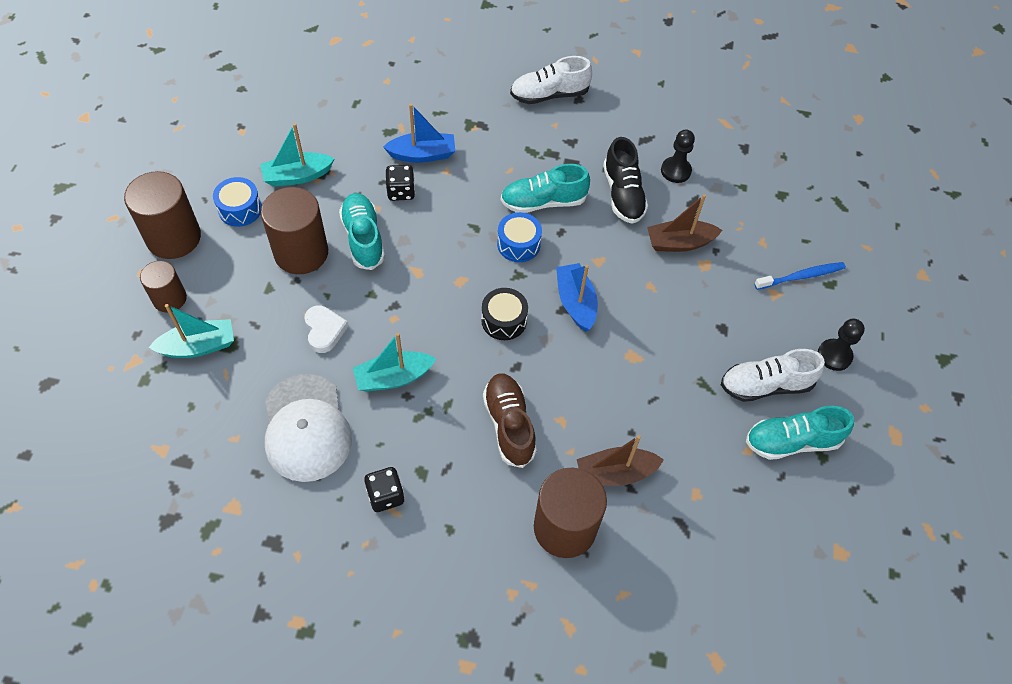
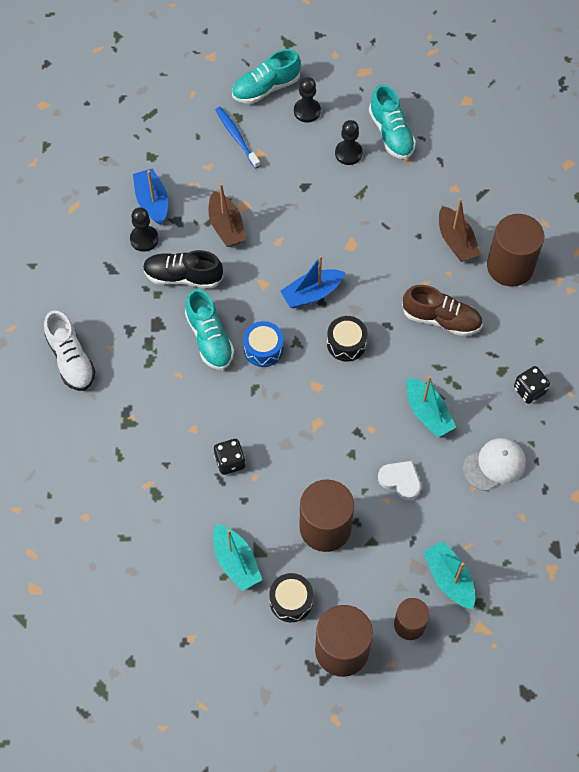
camera: 100 degrees left, 5 degrees up
(240, 209) = (291, 601): blue drum -> black drum
(306, 428) = (494, 465): white cap -> white cap, size x0.66
(324, 330) = (400, 480): white heart -> white heart turned 60 degrees clockwise
(363, 238) = (293, 478): turquoise shoe -> turquoise shoe (266, 88)
(422, 154) = (178, 455): blue boat -> blue boat (152, 202)
(509, 425) = (441, 319): brown shoe -> brown shoe turned 135 degrees counterclockwise
(623, 194) = (183, 277): black shoe -> black shoe turned 150 degrees counterclockwise
(765, 385) = (348, 153): white shoe -> black pawn

